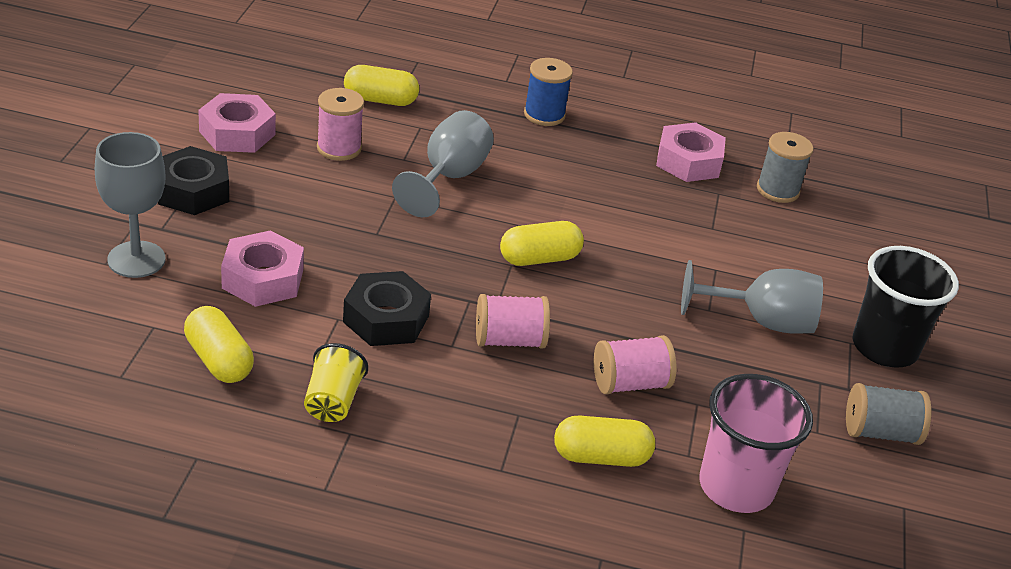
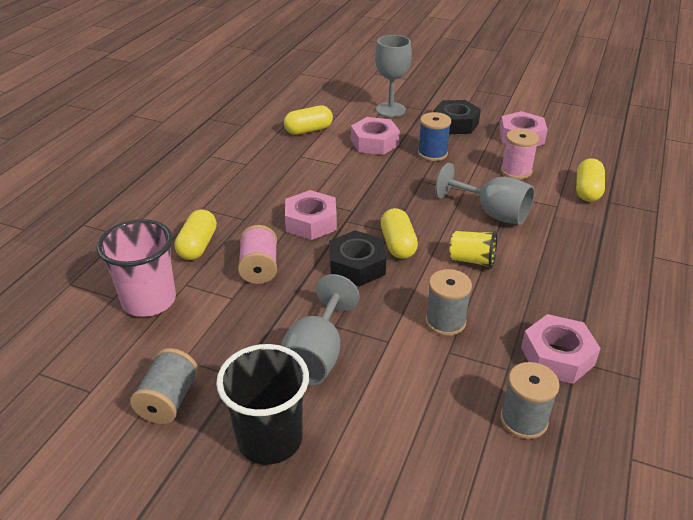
camera: 105 degrees right, 0 degrees up
(332, 401) = (270, 159): yellow cup -> yellow cup (472, 260)
(386, 319) = (336, 179): black nut -> black nut (357, 265)
(509, 340) = (311, 222): pink spool -> pink nut
(544, 115) = (603, 271): blue spool -> blue spool (432, 153)
(668, 227) = (445, 321): none -> grey spool

